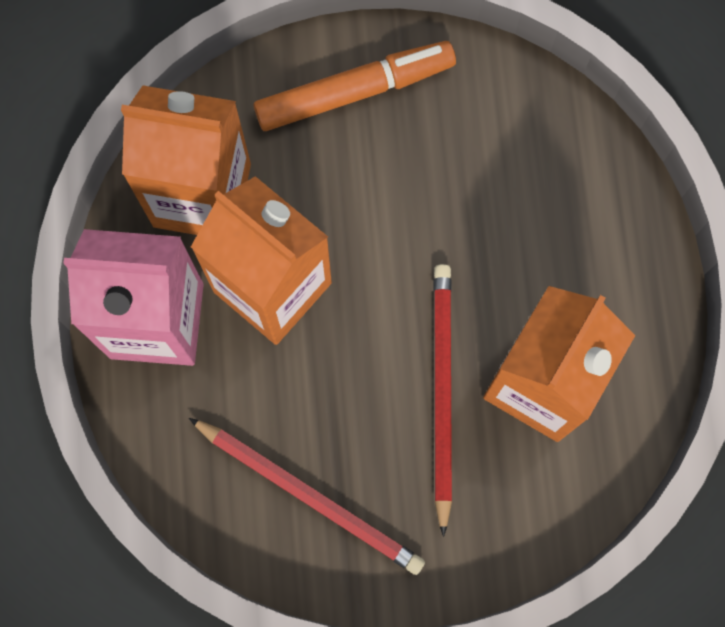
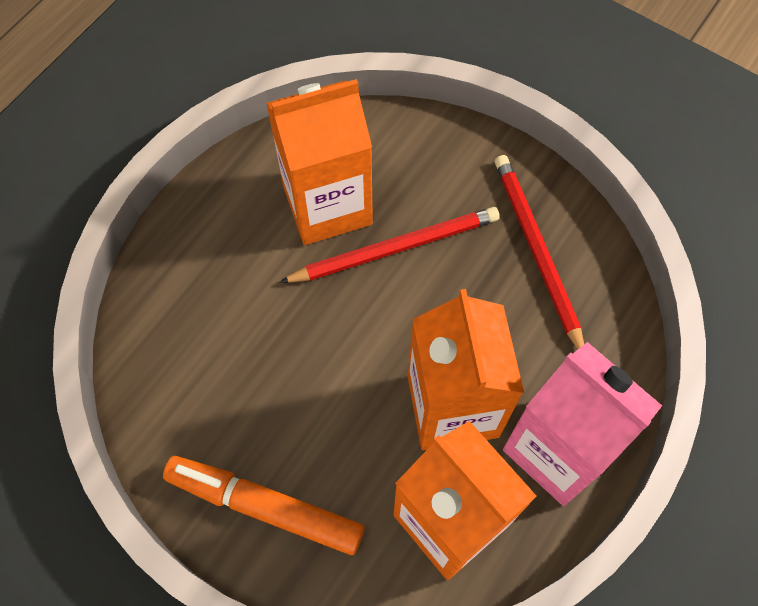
camera: 140 degrees left, 10 degrees down
(441, 392) = (395, 248): red pencil -> red pencil turned 150 degrees counterclockwise

